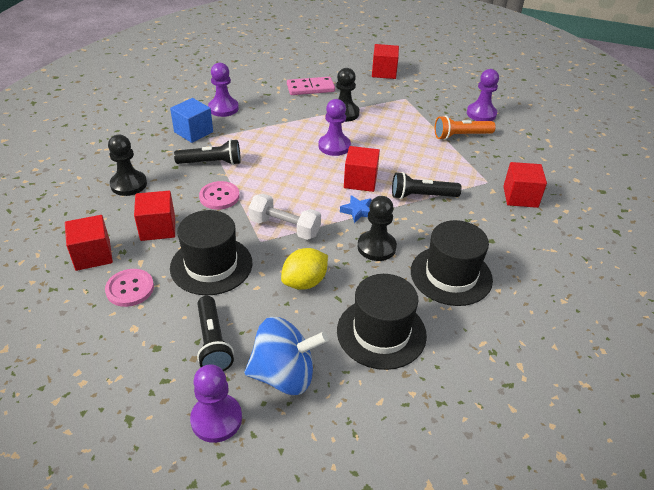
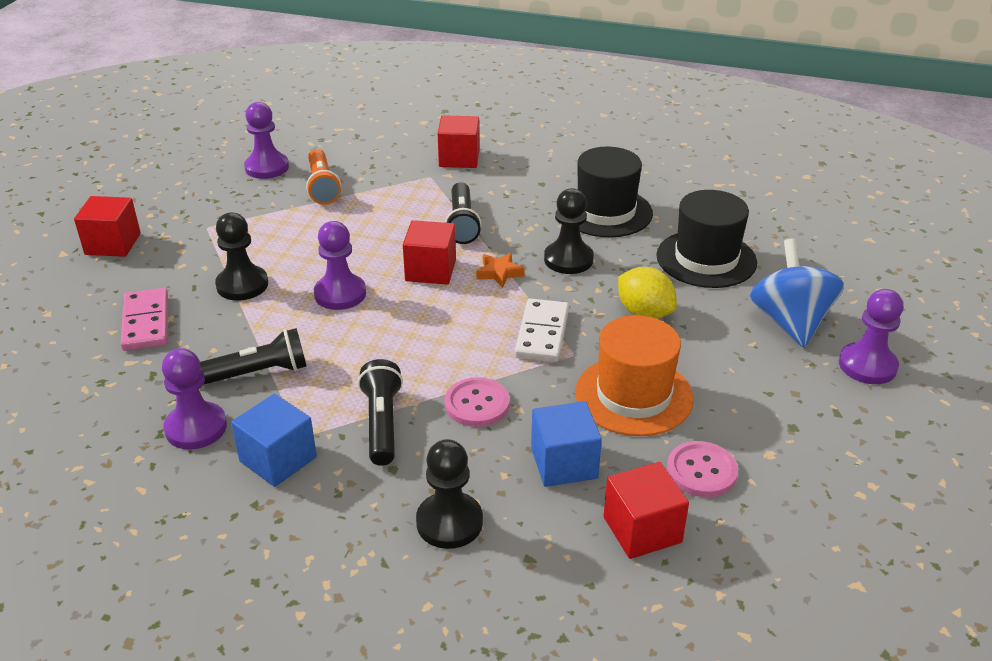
camera: 90 degrees left, 5 degrees down
(158, 228) = (564, 463): red cube -> blue cube
(211, 265) = (633, 395): black hat -> orange hat
(213, 342) = (766, 379): black flashlight -> black flashlight (257, 373)
(285, 227) = (542, 334): white dumbbell -> white domino
(357, 211) = (499, 273): blue star -> orange star

